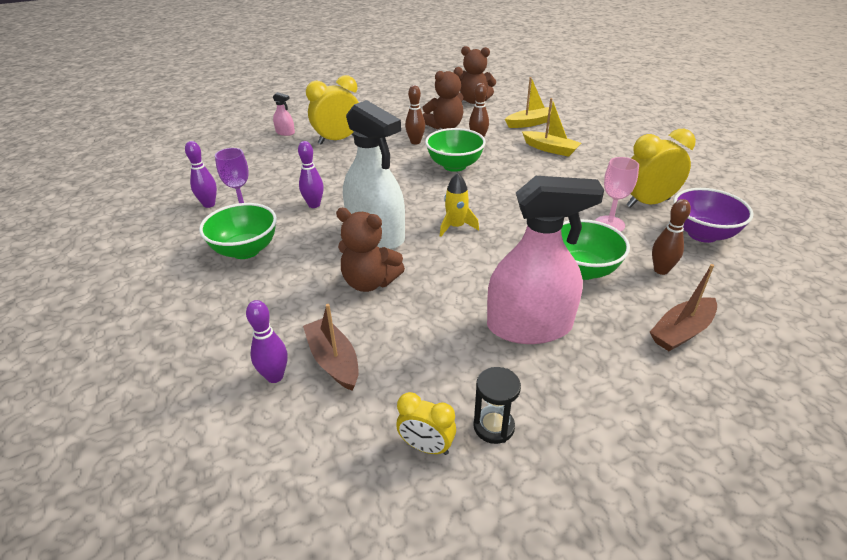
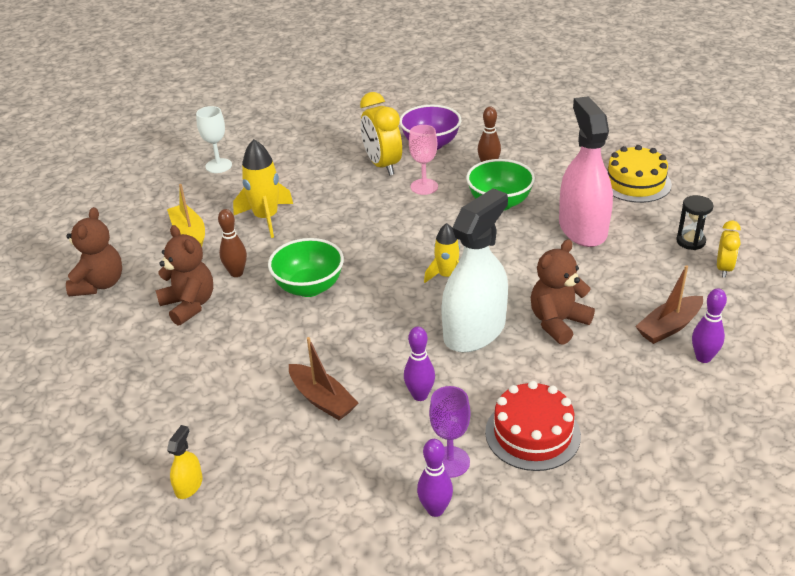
camera: 95 degrees left, 0 degrees up
(245, 250) = (532, 433): green bowl -> red cake
(285, 132) = (189, 485): pink spray bottle -> yellow spray bottle
(337, 140) = (225, 411): yellow clock -> none
(369, 282) = (558, 322): brown teddy bear -> brown teddy bear turned 150 degrees counterclockwise
(415, 142) = (238, 328): brown bowling pin -> none
(550, 149) = (266, 218): yellow boat -> yellow rocket
(629, 130) = (218, 166): none -> white goblet
(646, 400) = (635, 183): none -> yellow cake
(681, 331) = (561, 164): brown boat -> brown boat (322, 399)

